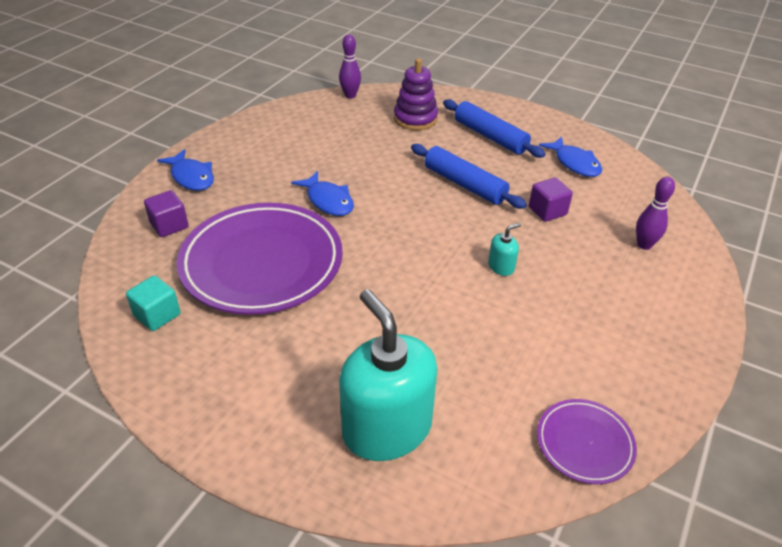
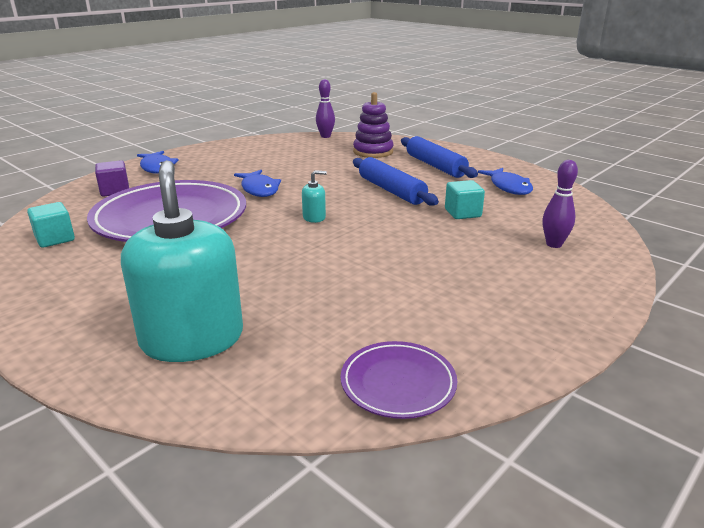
camera: 15 degrees right, 15 degrees down
(501, 266) = (391, 243): turquoise soap dispenser -> turquoise soap dispenser (314, 217)
(547, 211) = (462, 213): purple cube -> turquoise cube

